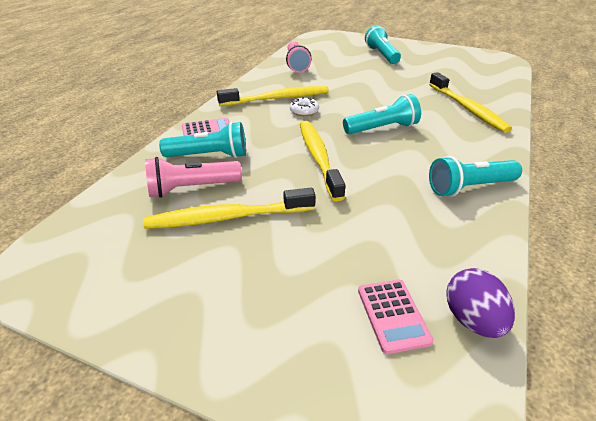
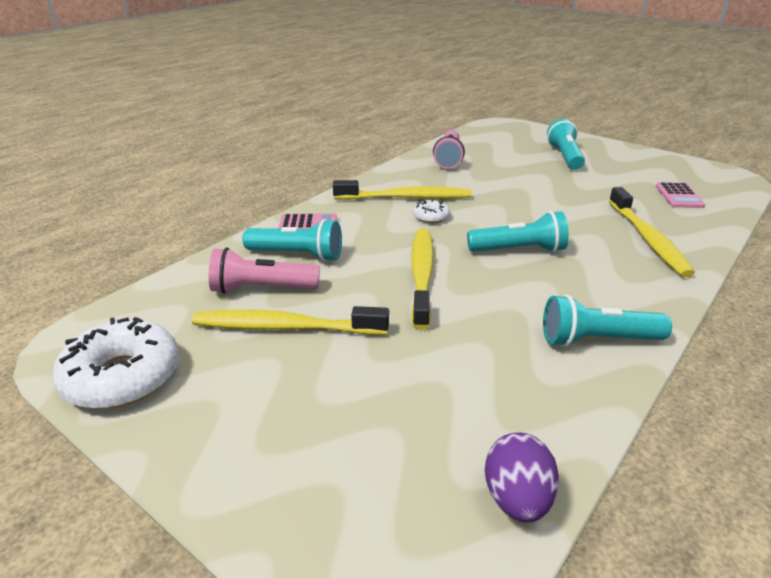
camera: 15 degrees right, 5 degrees down
(97, 287) = (122, 377): none -> white donut
(393, 315) = (422, 472): pink calculator -> pink calculator (679, 196)

